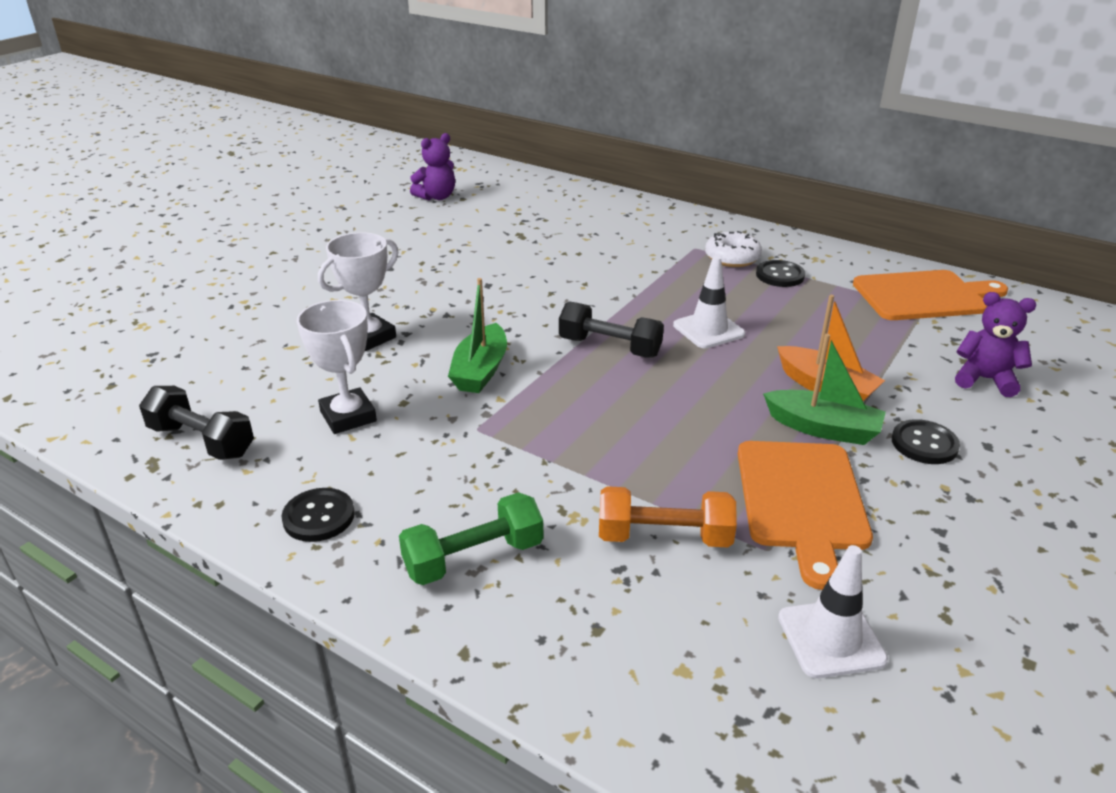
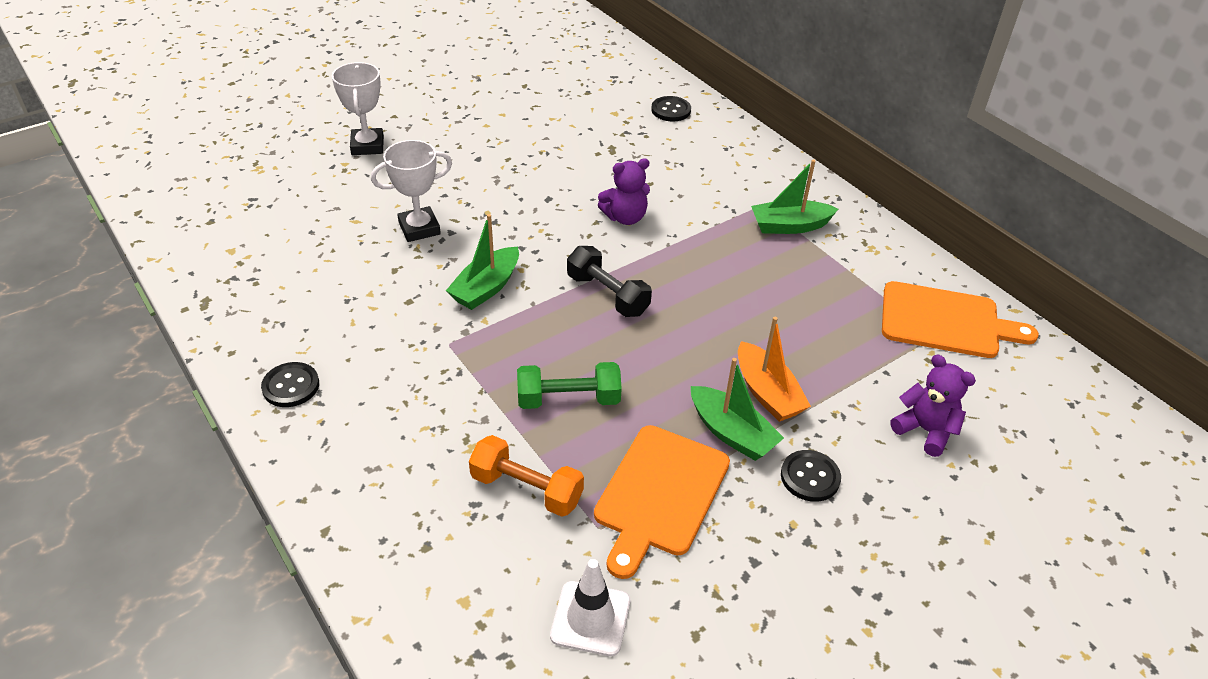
camera: 20 degrees right, 10 degrees up
(201, 441) = (246, 293): black dumbbell -> none
(348, 416) = (360, 302): white trophy -> white trophy (367, 146)
(436, 197) = (565, 85): purple teddy bear -> purple teddy bear (625, 217)
(474, 558) = (377, 458): green dumbbell -> green dumbbell (568, 399)
(708, 330) = (707, 301): white traffic cone -> none
(732, 258) = (789, 226): white donut -> green boat
(780, 275) = (820, 259): black button -> black button (671, 110)

